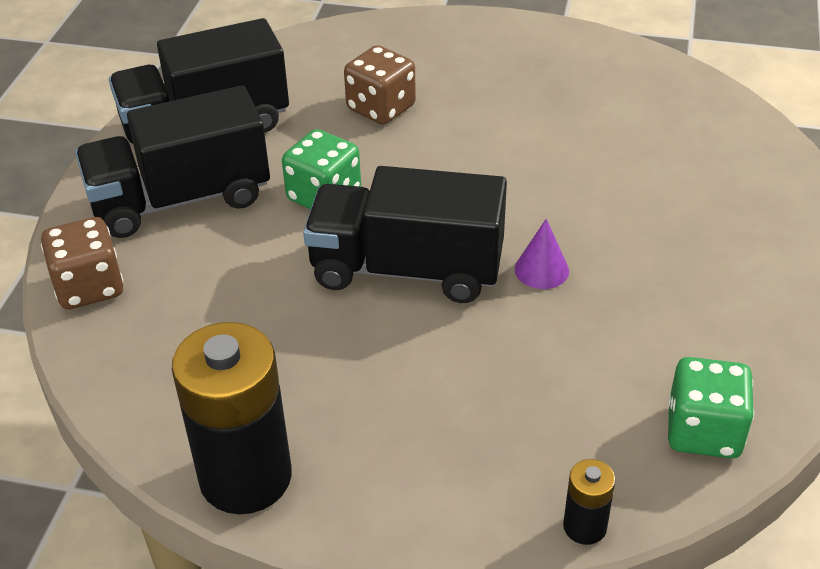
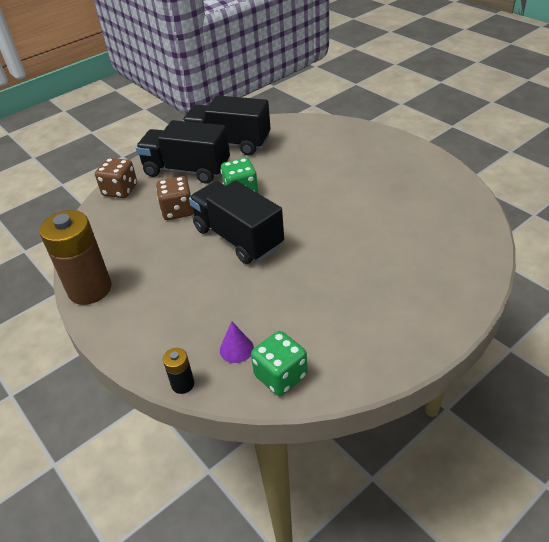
camera: 40 degrees right, 0 degrees up
(245, 477) = (90, 289): black battery -> brown battery
(381, 108) = (307, 163): brown dice -> brown dice (178, 211)
(541, 270) = (294, 265): purple cone -> purple cone (236, 349)

